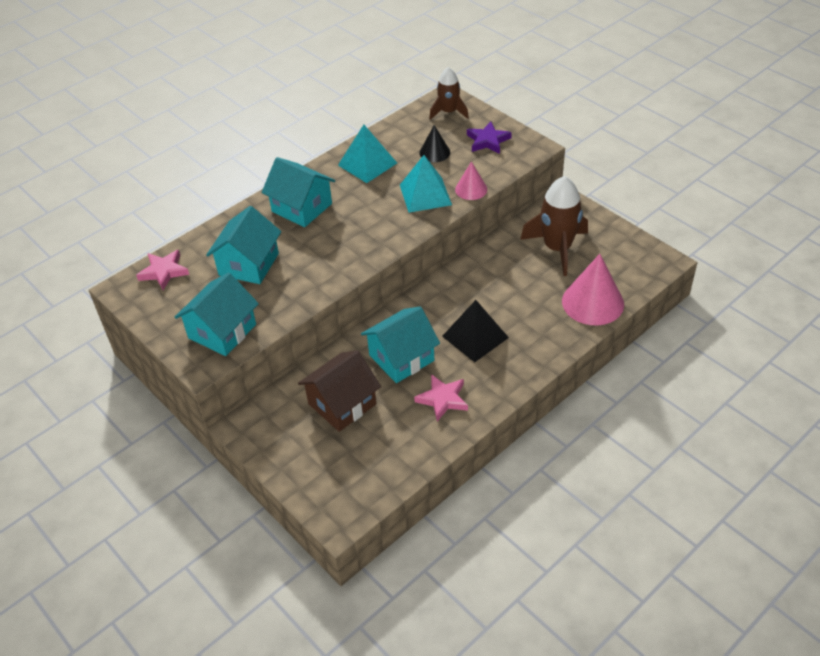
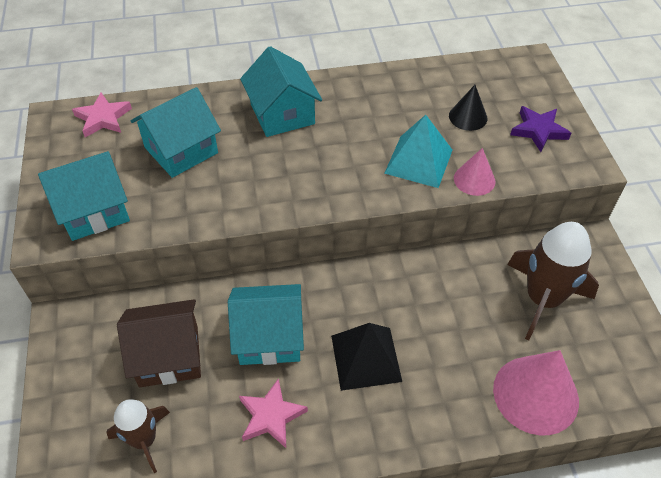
camera: 30 degrees right, 5 degrees up
(367, 164) = (386, 97): turquoise pyramid -> none
(448, 112) = (519, 77): brown rocket -> brown rocket (144, 440)

